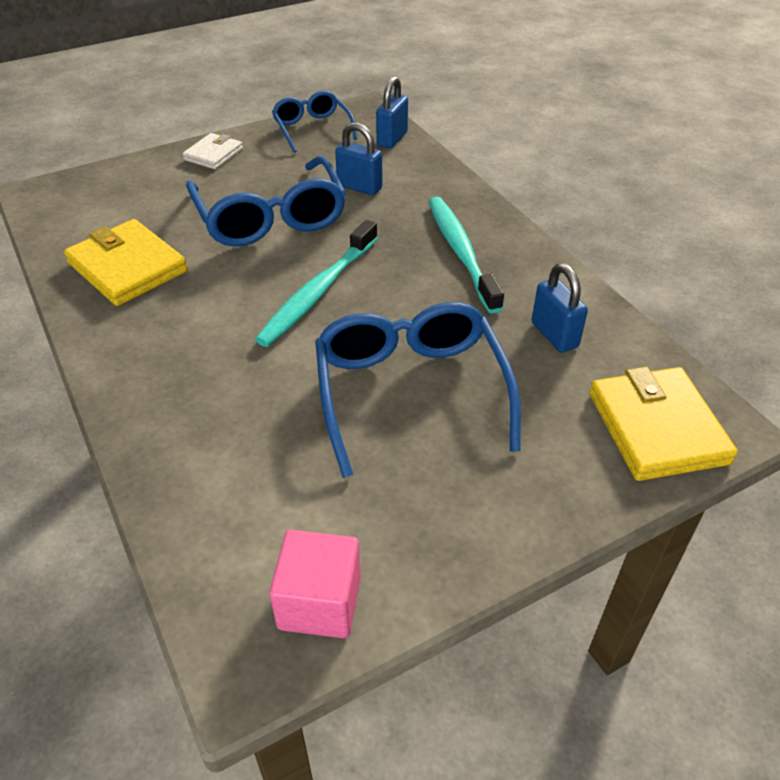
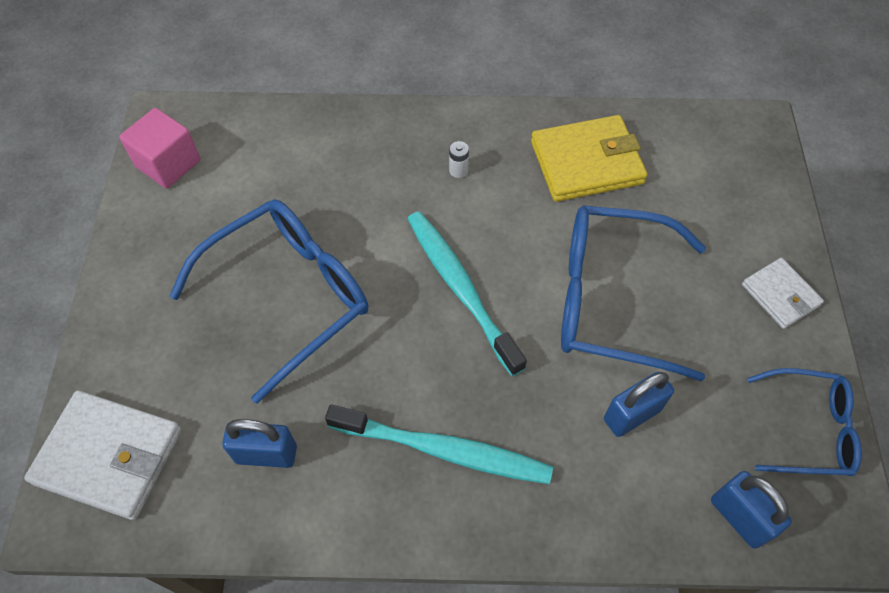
camera: 120 degrees right, 15 degrees up
(182, 340) = (458, 170): none -> white battery
(410, 392) = (288, 296): blue glasses -> blue glasses turned 60 degrees counterclockwise
(657, 428) = (109, 456): yellow wallet -> white wallet

